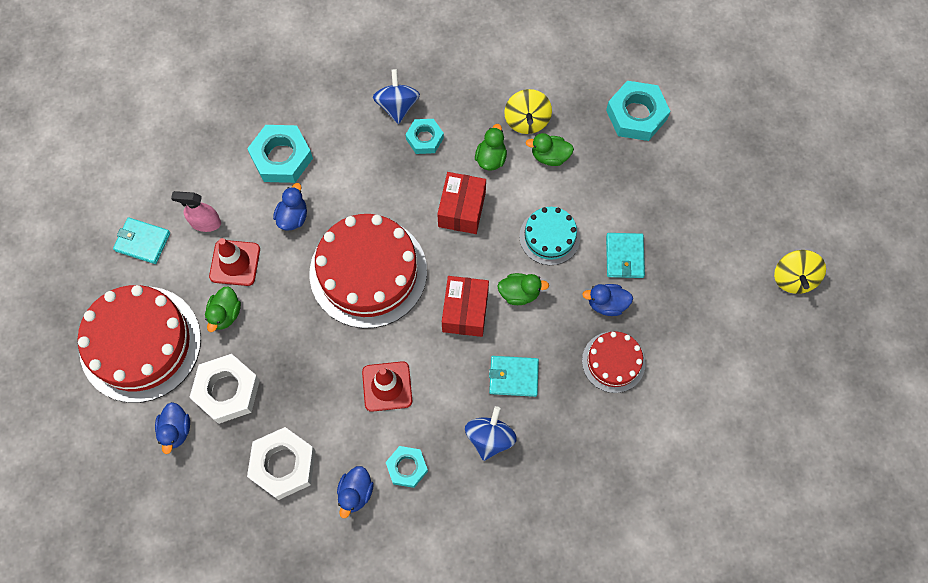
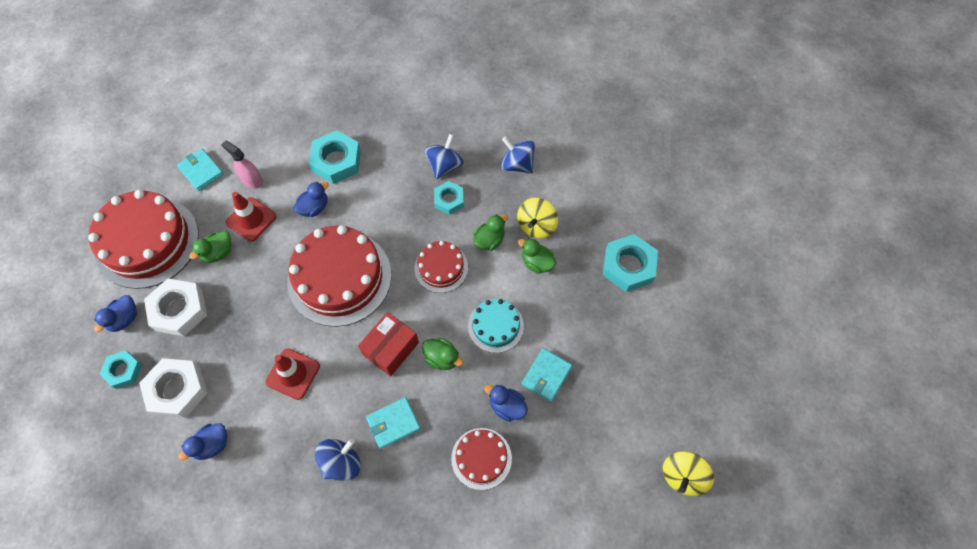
camera: 30 degrees right, 5 degrees down
(407, 467) = (263, 448): turquoise nut -> turquoise nut (123, 371)
(461, 209) = (441, 268): red box -> red cake
(469, 68) = (517, 164): none -> blue spinning top
(513, 377) = (393, 423): turquoise wallet -> turquoise wallet turned 60 degrees counterclockwise

